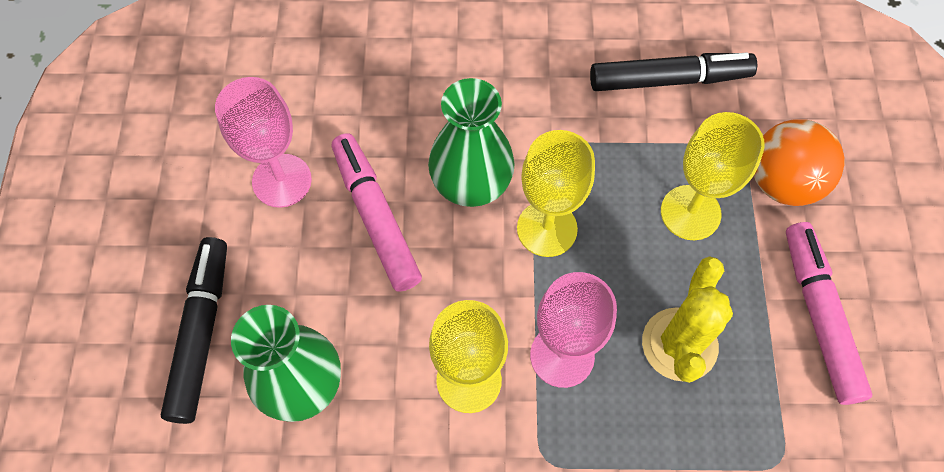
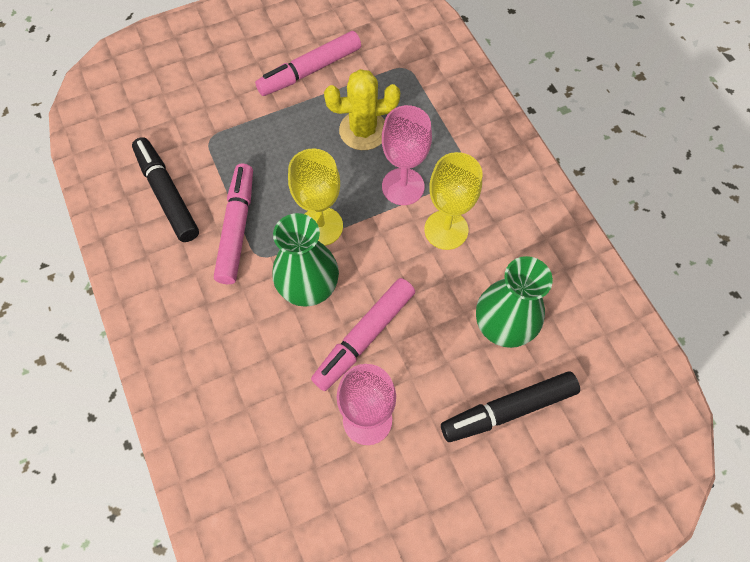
camera: 115 degrees left, 0 degrees up
(587, 136) = (237, 228): none -> pink marker
(690, 212) = (270, 151): yellow goblet -> none
(782, 182) = (225, 109): orange ball -> none

